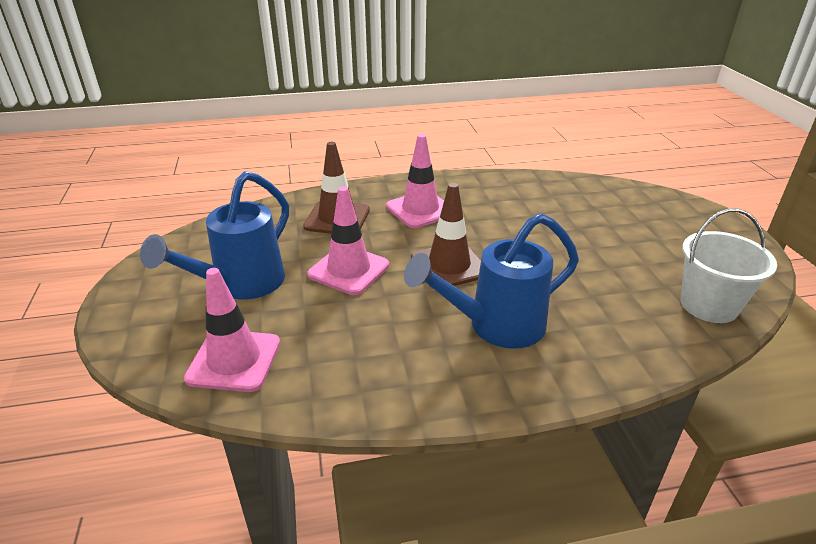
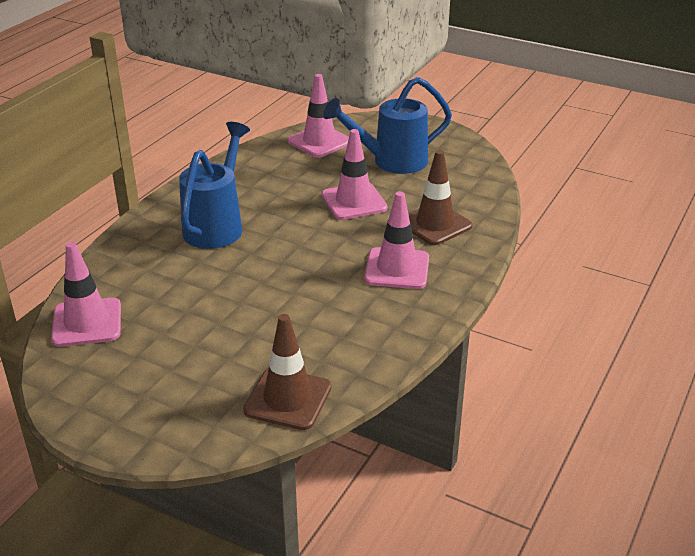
camera: 130 degrees right, 0 degrees up
(241, 285) = (391, 161): blue watering can -> blue watering can turned 90 degrees counterclockwise
(449, 266) = (300, 241): brown traffic cone -> brown traffic cone (288, 399)
(708, 305) = (87, 322): white bucket -> pink traffic cone

